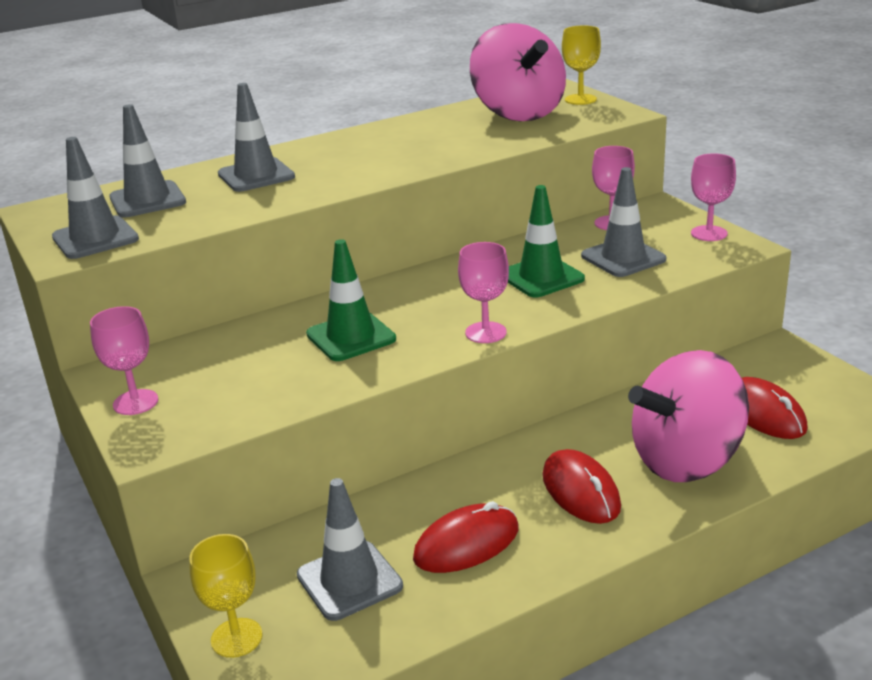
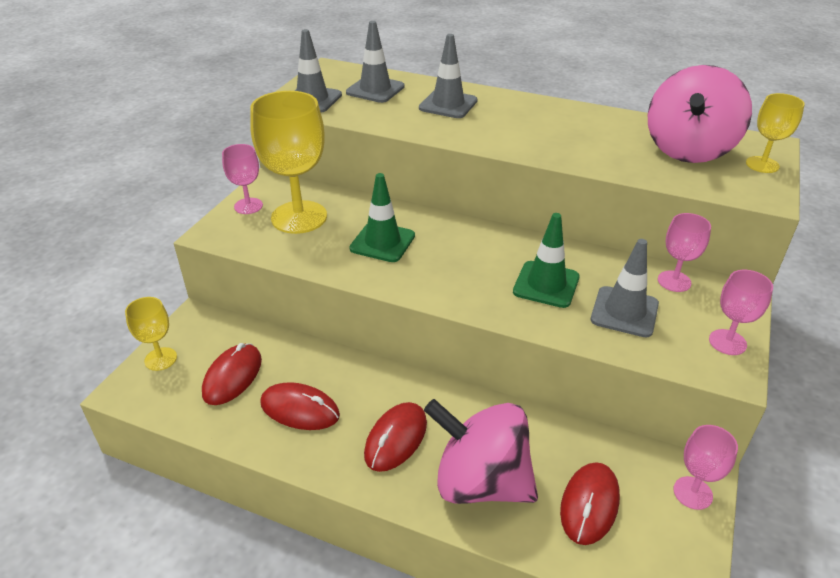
camera: 50 degrees right, 10 degrees up
(219, 374) = (299, 217): none -> yellow goblet
(349, 580) = (232, 376): grey traffic cone -> red mouse
(486, 332) = (442, 294): pink goblet -> pink goblet (692, 493)

